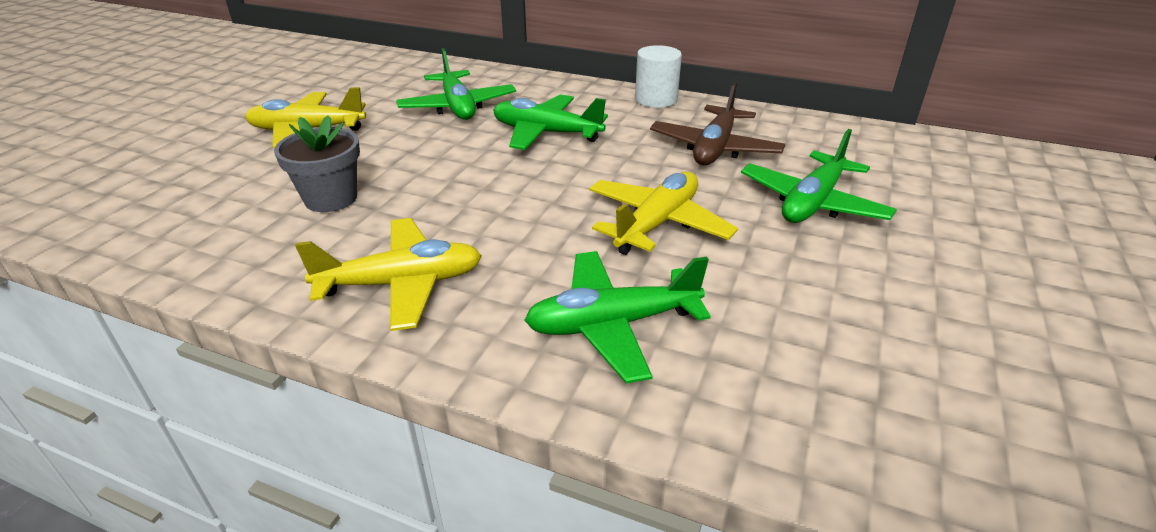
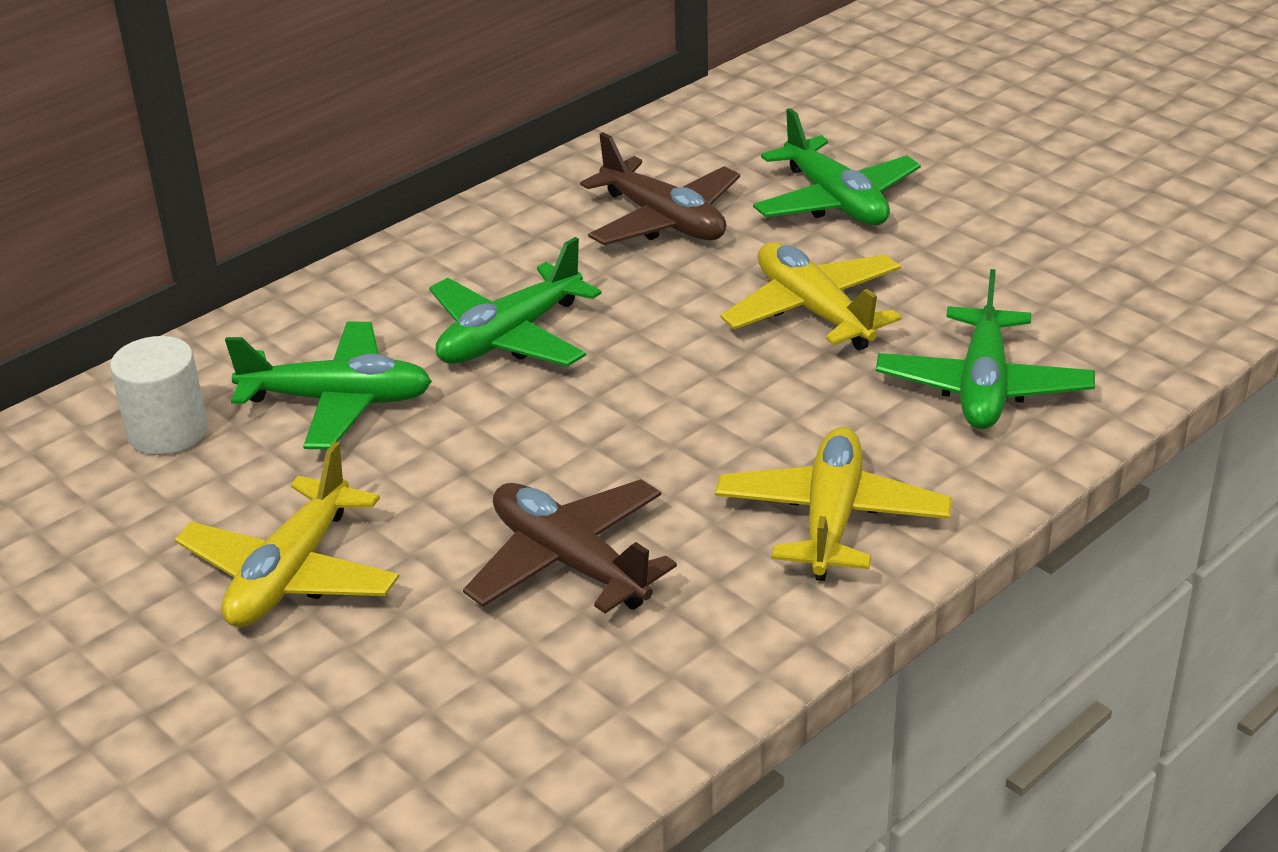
camera: 65 degrees left, 0 degrees up
(331, 198) = (569, 562): grey flower pot -> brown plane
(656, 99) = (478, 221): white cylinder -> white cylinder (167, 431)

